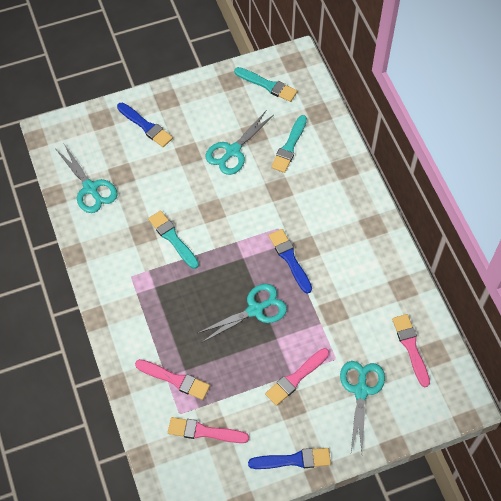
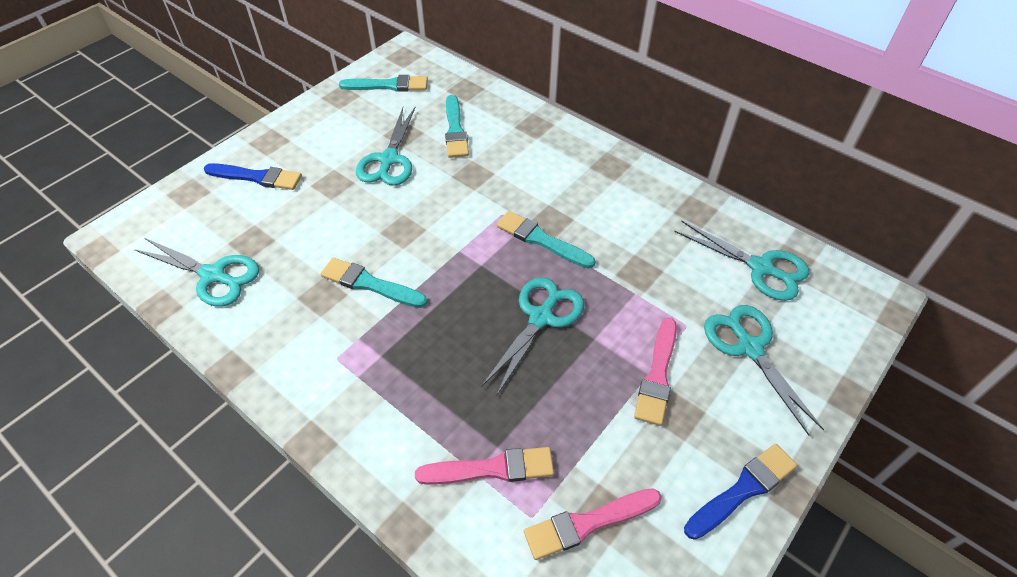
camera: 30 degrees left, 10 degrees down
(290, 259) = (541, 240): blue brush -> turquoise brush
(411, 347) = (761, 268): pink brush -> turquoise scissors

